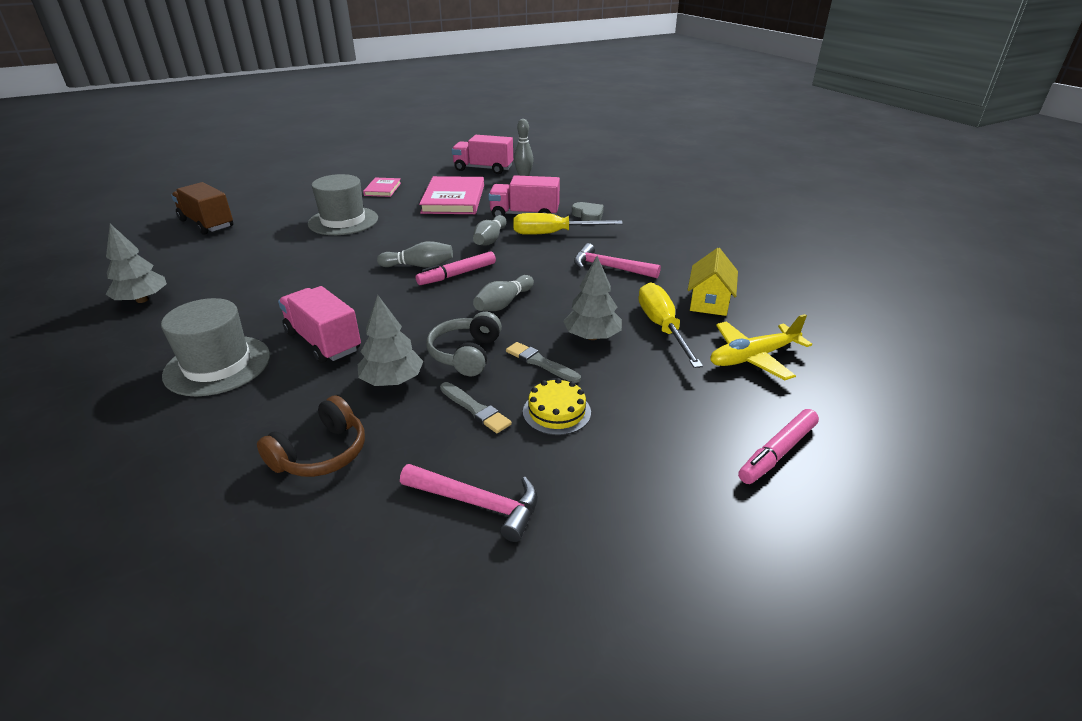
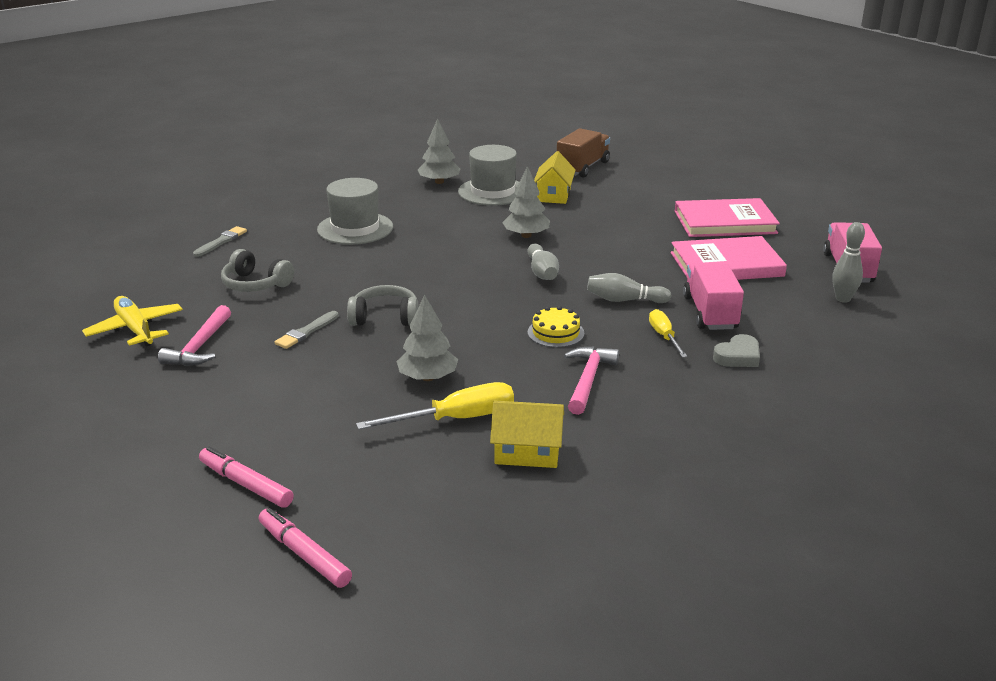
camera: 80 degrees right, 5 degrees down
(256, 243) = (554, 195): none -> yellow house
(321, 453) = (255, 284): brown headphones -> grey headphones
(323, 341) = (393, 257): pink truck -> none
(343, 221) = (625, 220): grey hat -> grey hat (493, 192)
(383, 189) = (725, 222): pink book -> pink book, size x1.91
(392, 381) = (342, 293): grey tree -> grey tree (526, 235)
(457, 274) = (532, 293): pink marker -> pink marker (304, 554)
(503, 303) = (479, 324): grey bowling pin -> none
(540, 362) = (377, 354): grey brush -> grey brush (221, 242)
(553, 234) = (664, 336): yellow screwdriver -> yellow screwdriver, size x0.61
(556, 412) = (304, 368): yellow cake -> yellow cake (555, 332)
(752, 358) = (405, 479): yellow plane -> yellow plane (135, 329)

